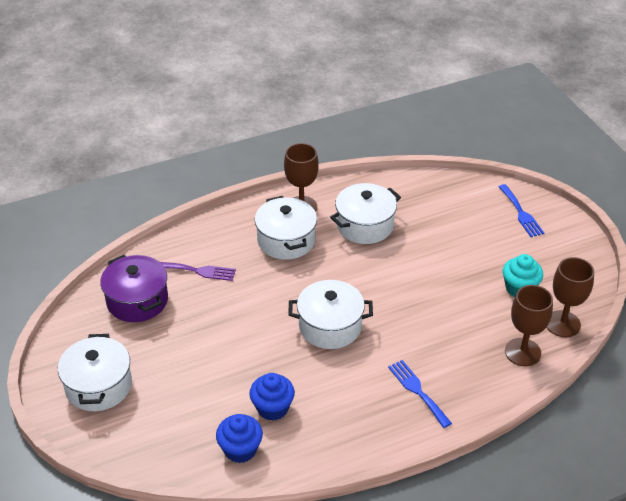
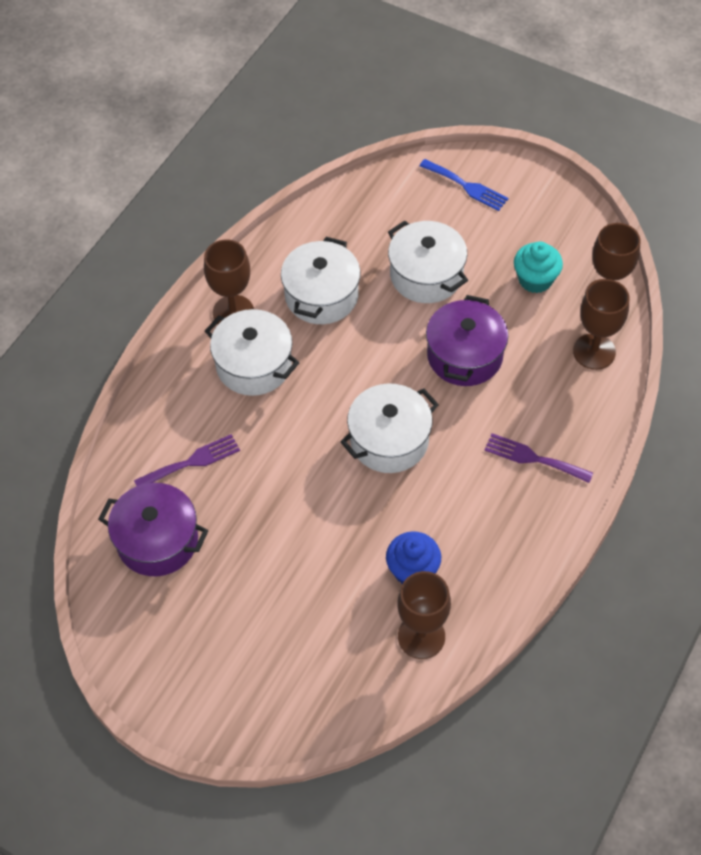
camera: 35 degrees left, 15 degrees up
(98, 386) = (211, 667): white pot -> white pot (426, 275)
(240, 449) = (421, 636): blue cupcake -> brown goblet
(417, 391) = (533, 458): blue fork -> purple fork
(427, 306) = (464, 356): none -> purple pot

